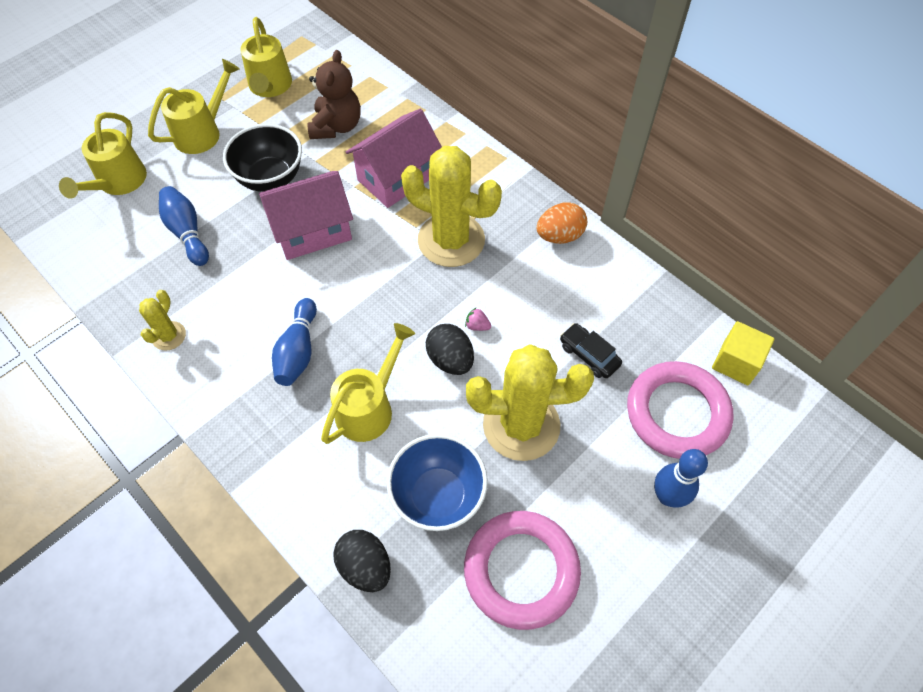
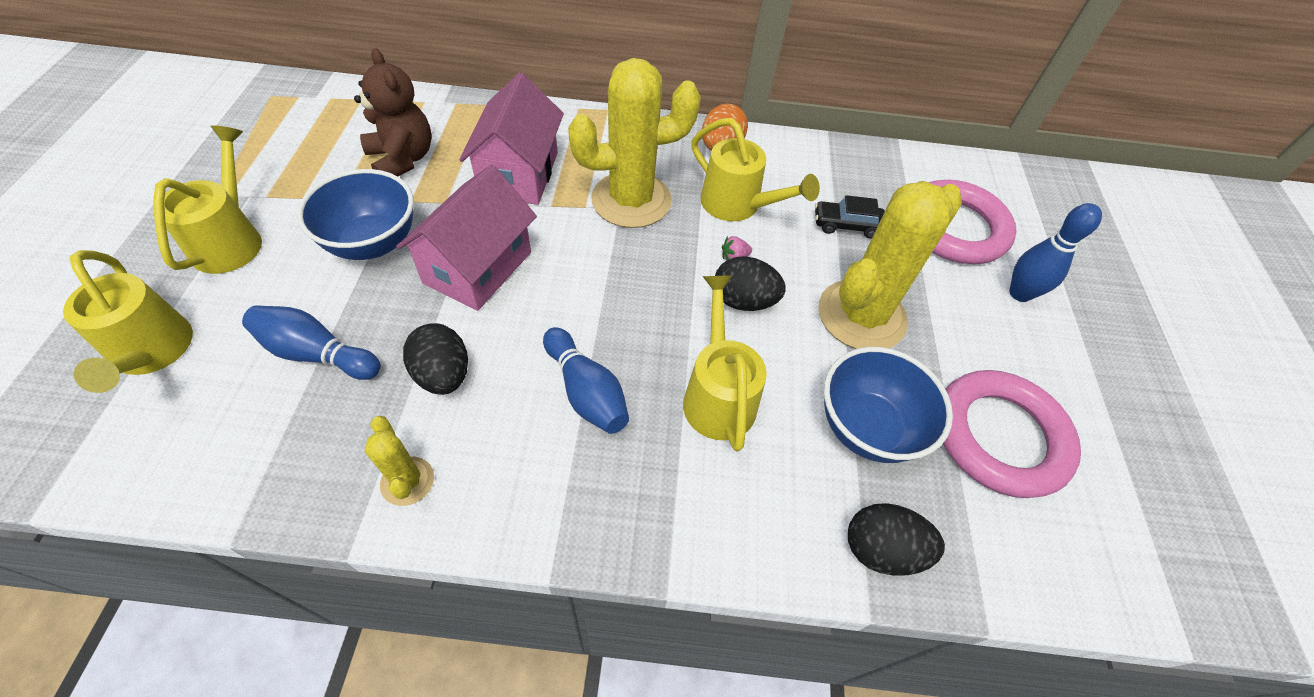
camera: 45 degrees left, 5 degrees down
(235, 288) = (443, 375): none -> black egg
(270, 87) = (279, 157): yellow watering can -> yellow watering can (737, 205)
(270, 178) = (373, 243): black bowl -> blue bowl
(736, 362) = (947, 168): yellow cube -> none

